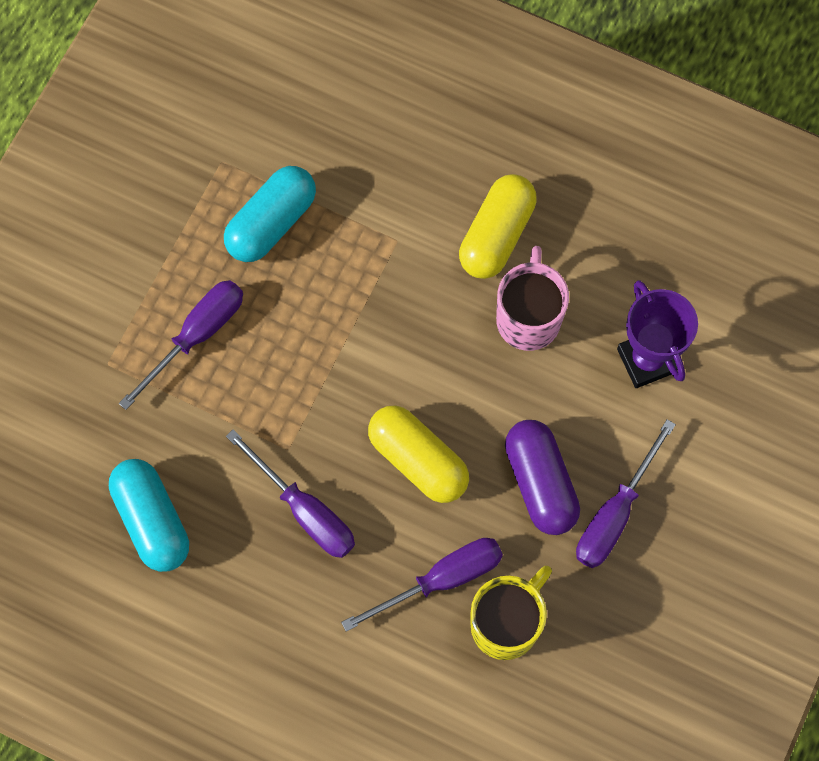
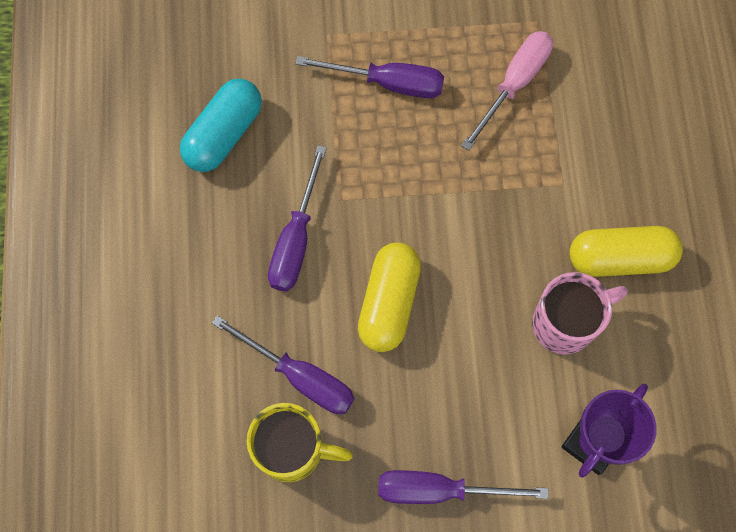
camera: 60 degrees right, 0 degrees up
(271, 223) = (514, 84): turquoise capsule -> pink screwdriver
(540, 483) = (429, 412): purple capsule -> none

